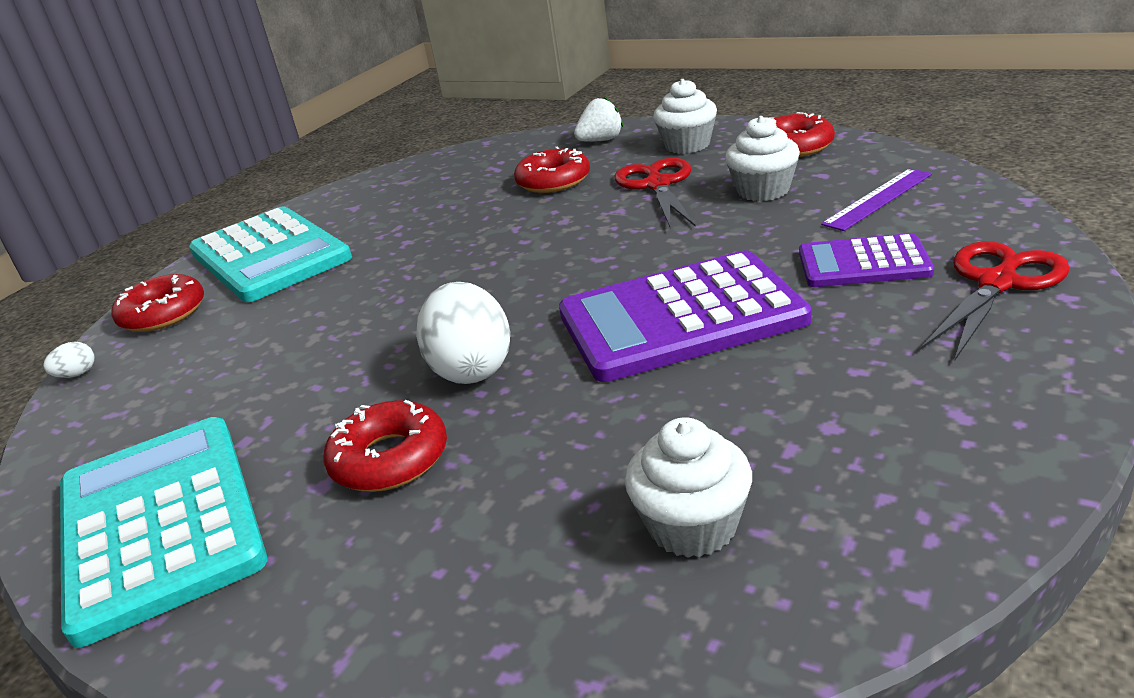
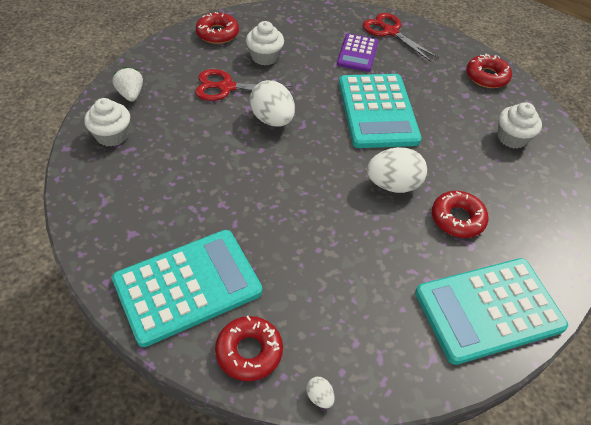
camera: 90 degrees left, 20 degrees up
(553, 181) = (181, 125): red donut -> red donut (487, 76)
(599, 232) = (272, 119): none -> white egg
(680, 318) = (377, 111): purple calculator -> turquoise calculator
(687, 145) = (177, 64): white cupcake -> white cupcake (112, 135)
(878, 199) = (301, 31): purple ruler -> none

